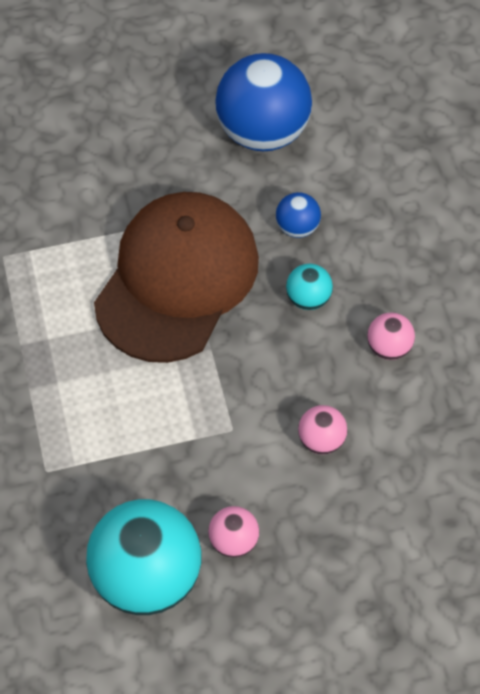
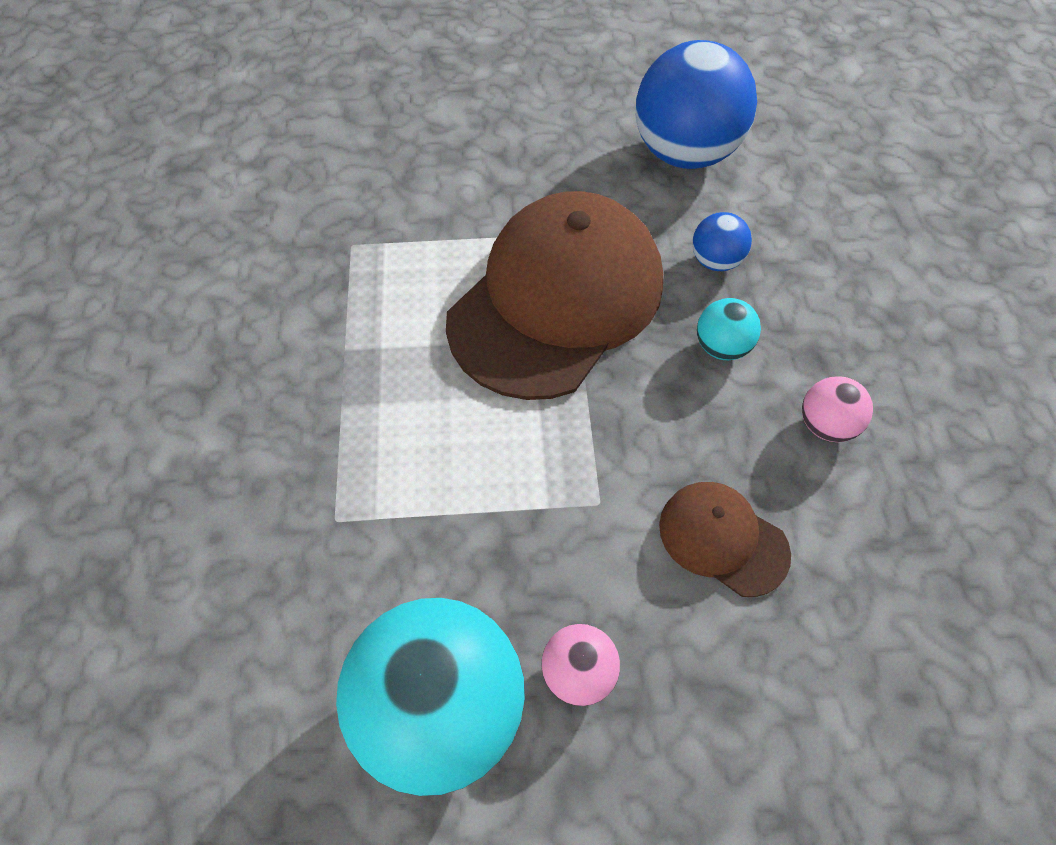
camera: 10 degrees right, 0 degrees up
(321, 440) = (722, 539): pink ball -> brown cap

